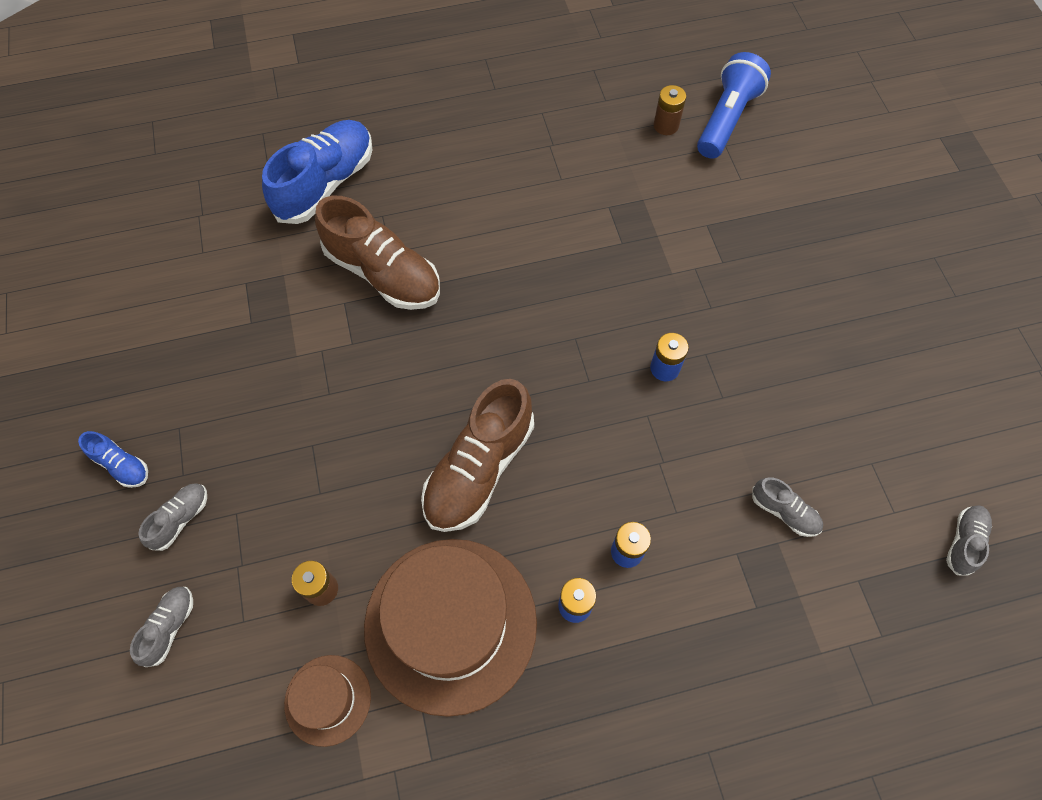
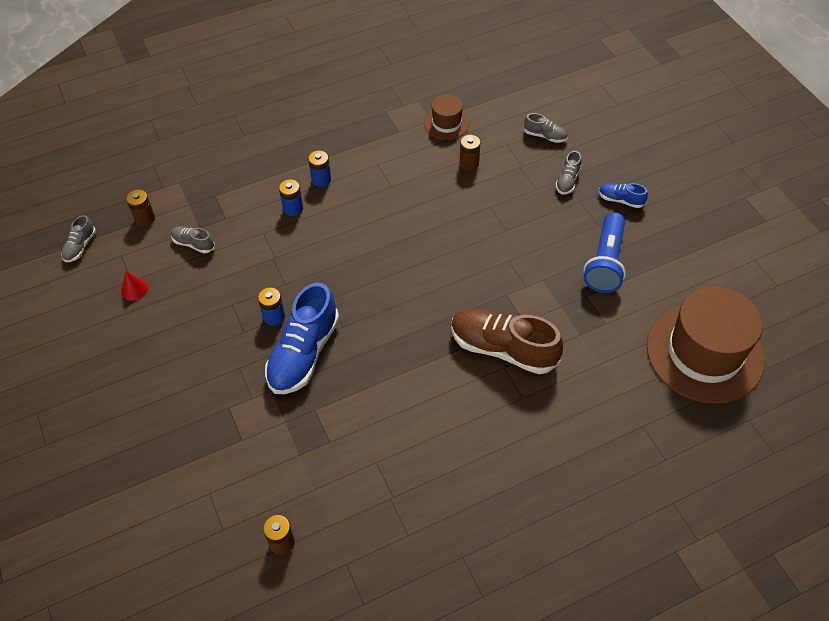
camera: 170 degrees right, 10 degrees down
(169, 627) = (545, 136): grey shoe -> grey shoe turned 75 degrees counterclockwise
(326, 184) = (583, 418): blue shoe -> blue shoe (304, 353)
(450, 624) = (390, 161): brown hat -> brown hat (704, 353)
(479, 468) = (393, 235): brown shoe -> none
(726, 119) = (220, 562): blue flashlight -> blue flashlight (605, 262)
(864, 447) = (134, 289): none -> red cone
(869, 579) = (145, 218): none -> brown battery

